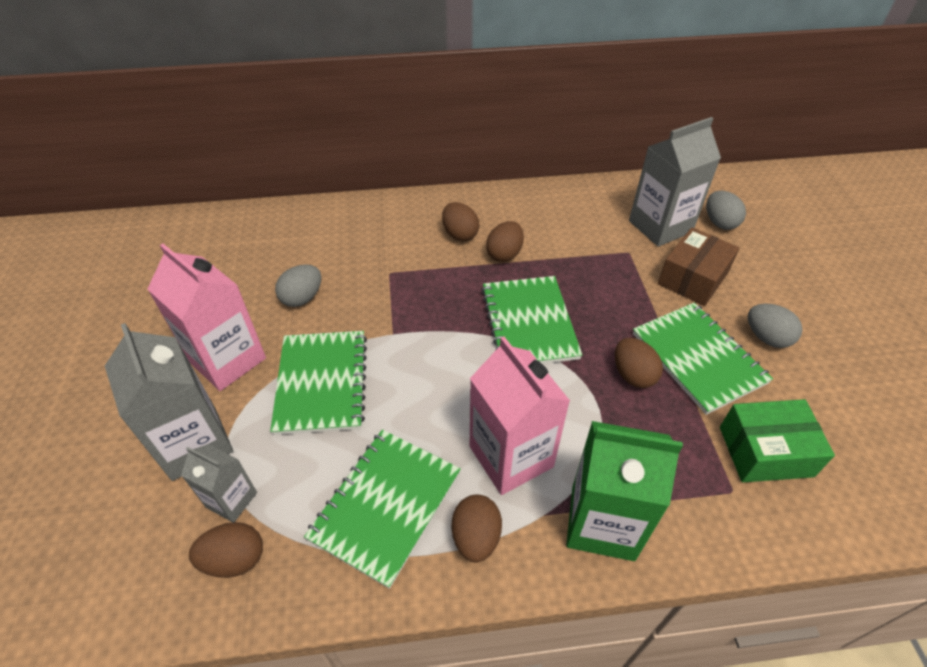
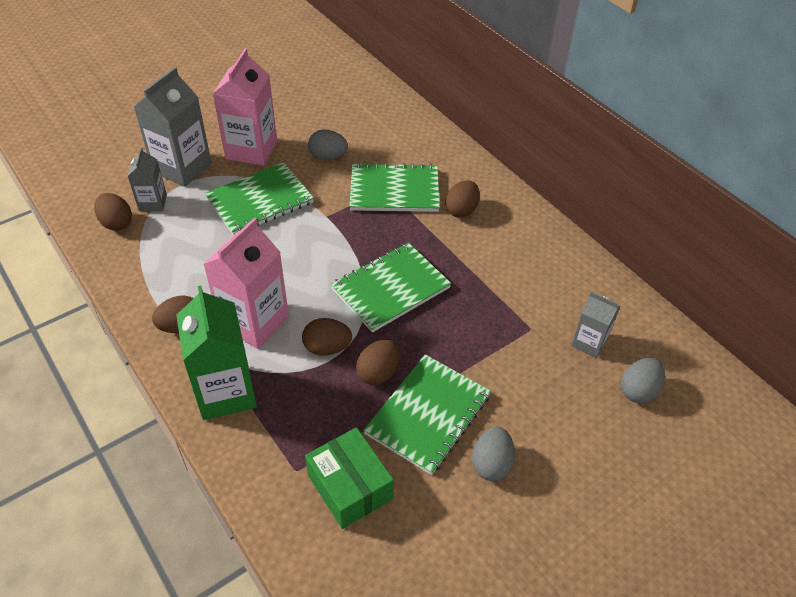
camera: 60 degrees right, 0 degrees up
(386, 505) = (182, 272): green notebook -> green notebook (394, 190)
(504, 254) = (459, 246): brown egg -> brown egg (327, 348)
(660, 226) = (589, 343): grey carton -> grey carton, size x0.56
(693, 278) = (532, 387): brown box -> none

